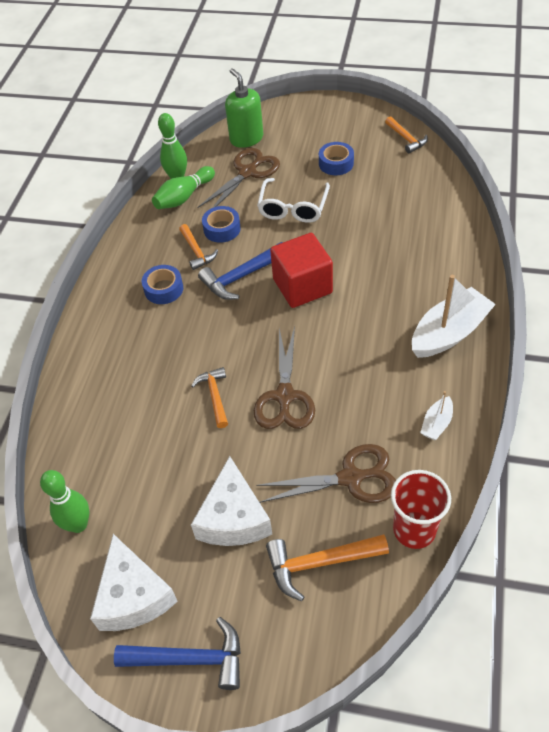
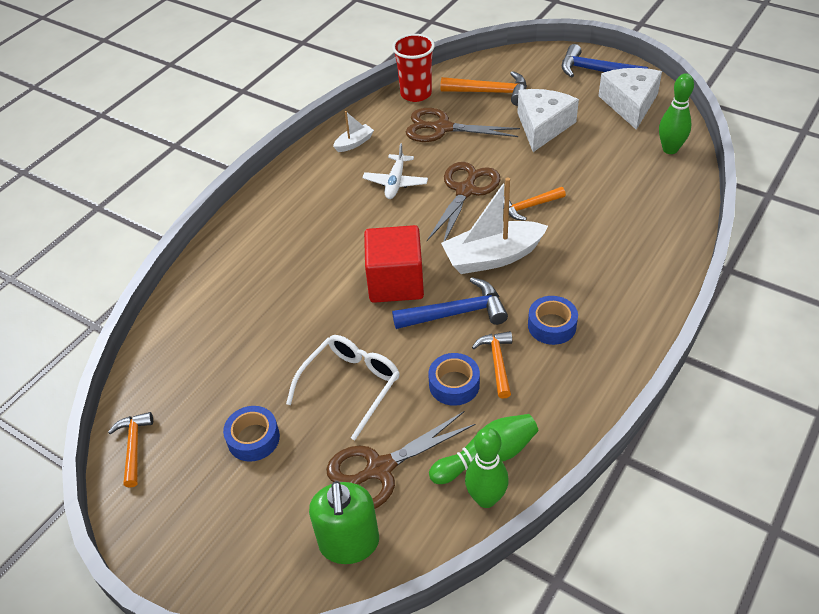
camera: 160 degrees left, 5 degrees down
(215, 396) = (529, 207): orange hammer -> orange hammer turned 60 degrees clockwise
(360, 385) = (395, 182): none -> white plane
(449, 333) = (290, 200): white boat -> white boat (492, 257)

